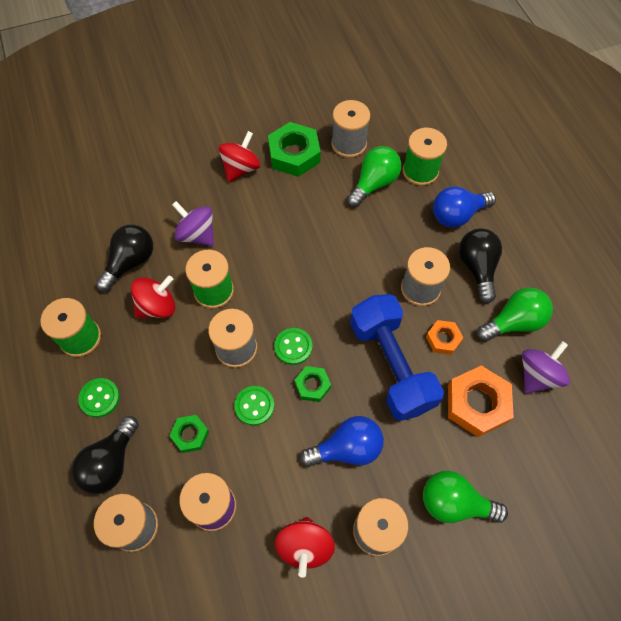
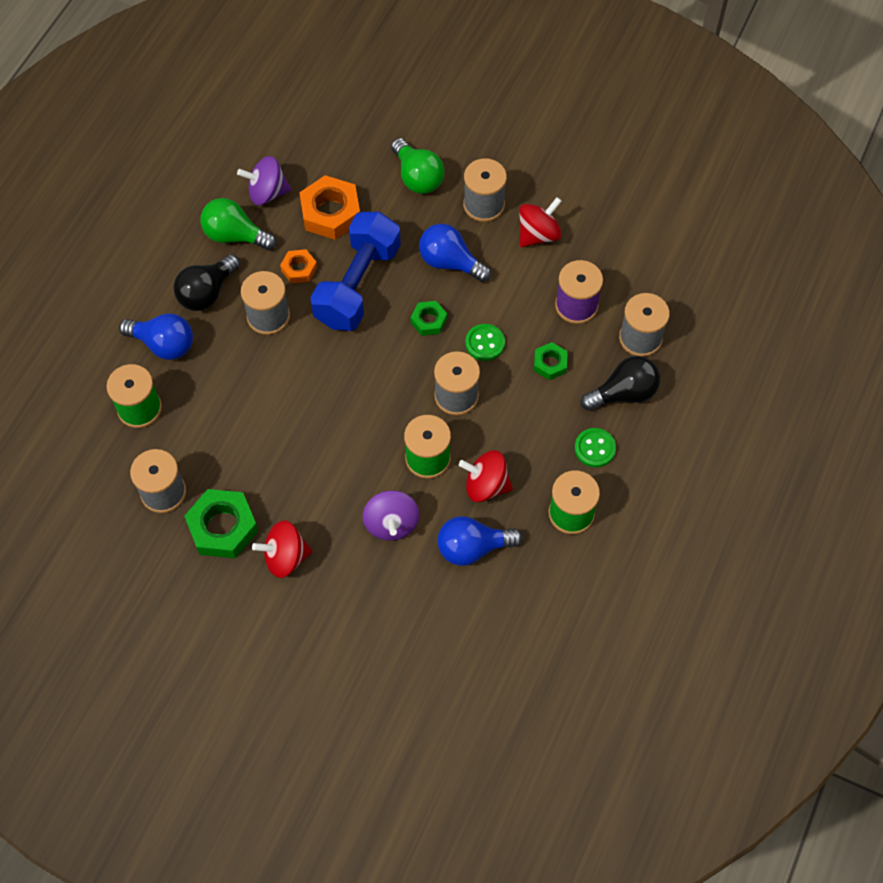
camera: 135 degrees left, 0 degrees up
(130, 262) = (472, 548): black light bulb -> blue light bulb
(293, 347) = (413, 359): green button -> none
(374, 184) = (191, 433): green light bulb -> none

